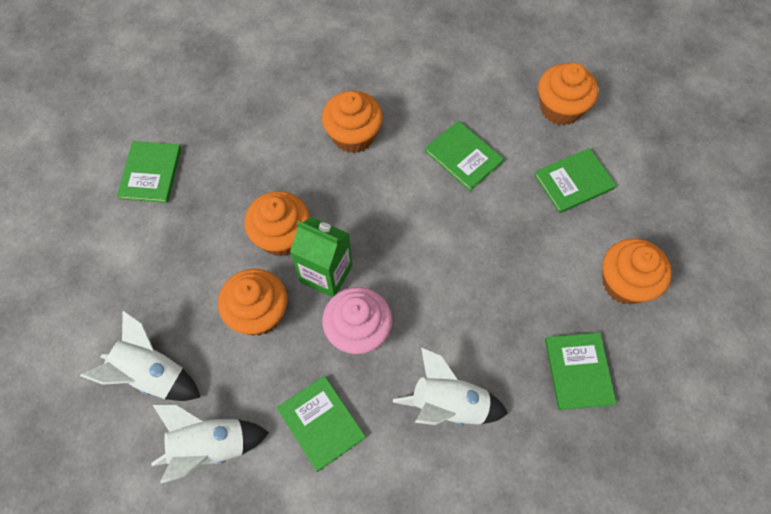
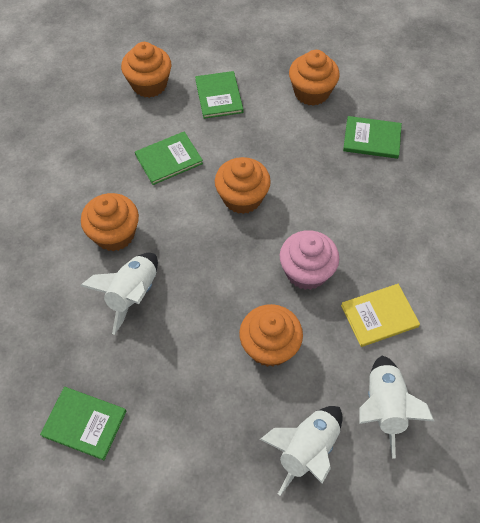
camera: 75 degrees left, 5 degrees down
(282, 236) = (198, 313): orange cupcake -> orange cupcake (242, 198)
(321, 423) = (379, 316): green book -> yellow book
(326, 274) = (247, 285): green carton -> none
(449, 405) = (381, 224): white rocket -> white rocket (133, 294)

